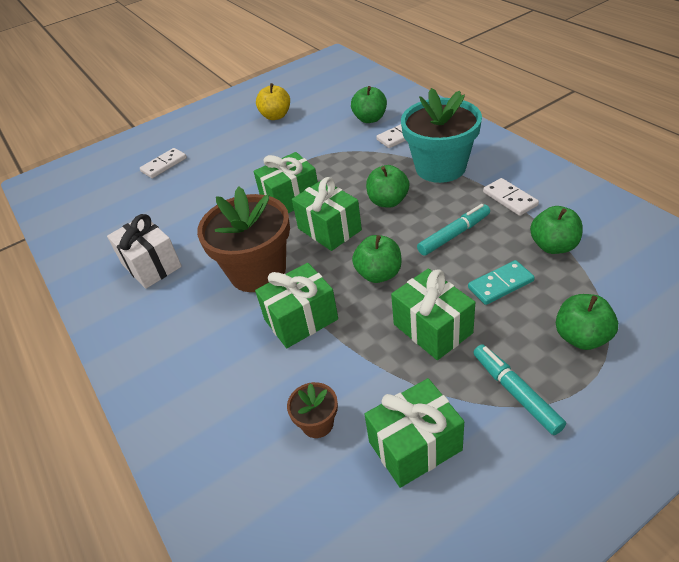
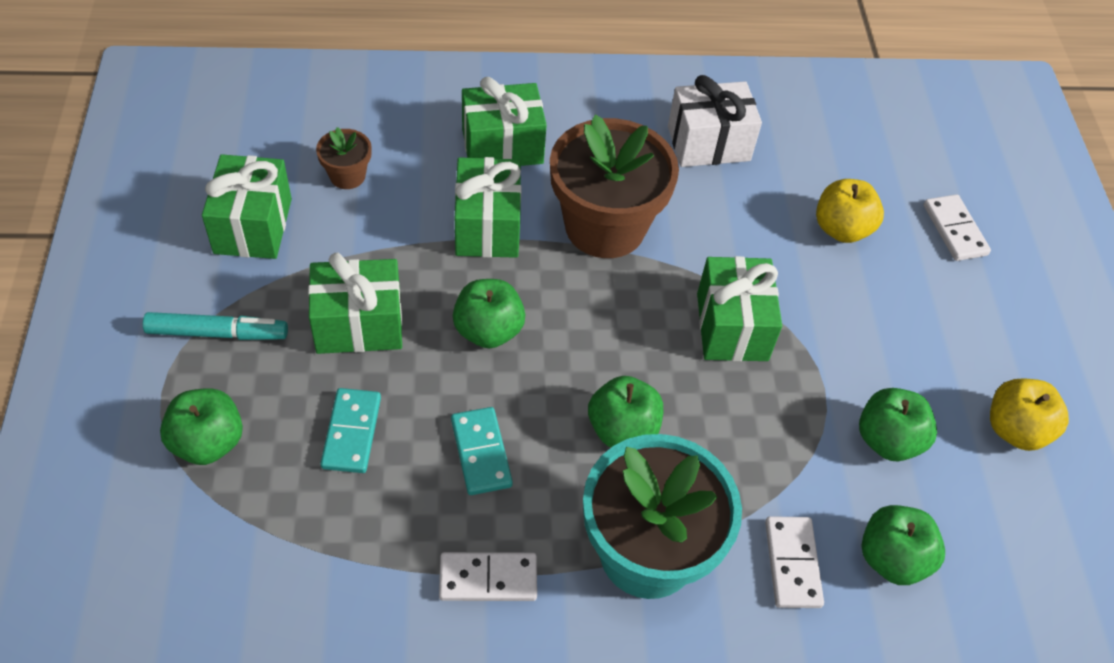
camera: 110 degrees right, 10 degrees up
(190, 194) = (841, 229): none -> yellow apple
(329, 229) = (621, 331): green gift -> green gift (502, 146)
(454, 235) = (481, 453): turquoise marker -> turquoise domino
(553, 246) = (351, 544): green apple -> green apple (887, 440)

